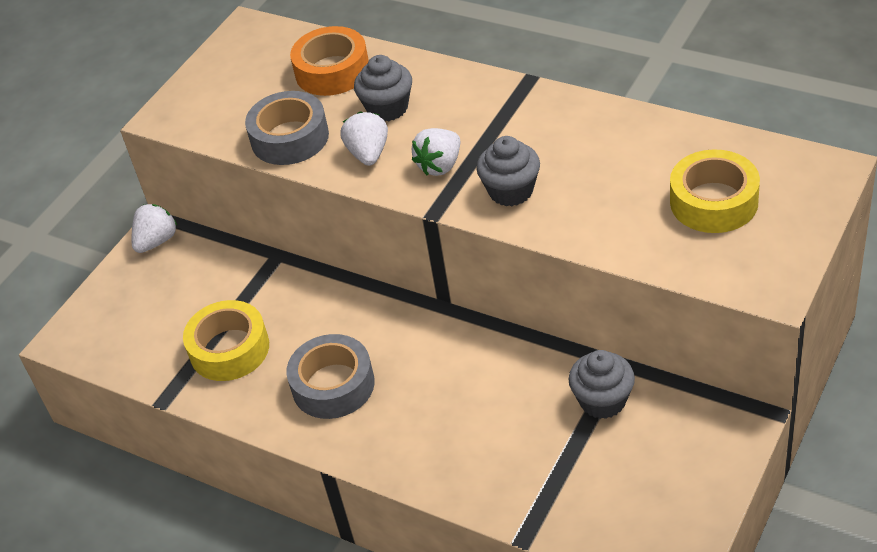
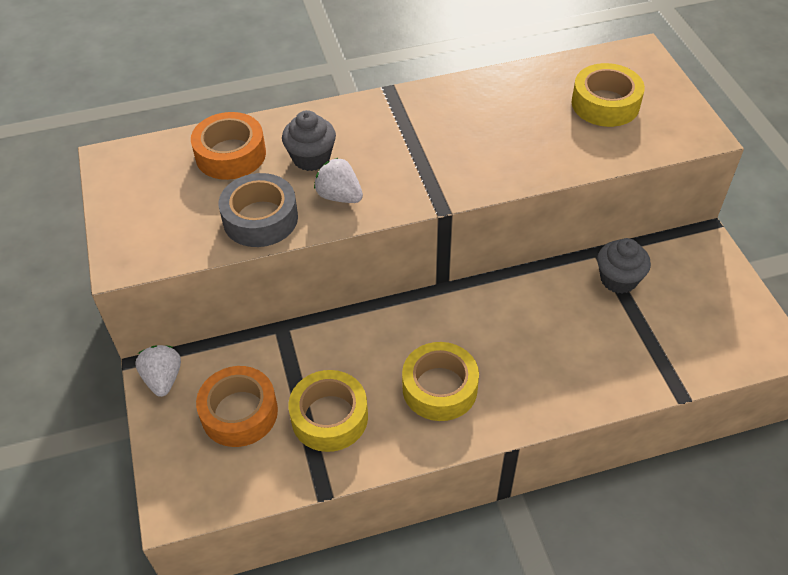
camera: 50 degrees left, 5 degrees up
(176, 302) = (239, 413): none -> orange tape
(333, 385) = (439, 388): grey tape -> yellow tape
(440, 165) = (404, 176): white strawberry -> none
(511, 191) = (475, 165): grey cupcake -> none

